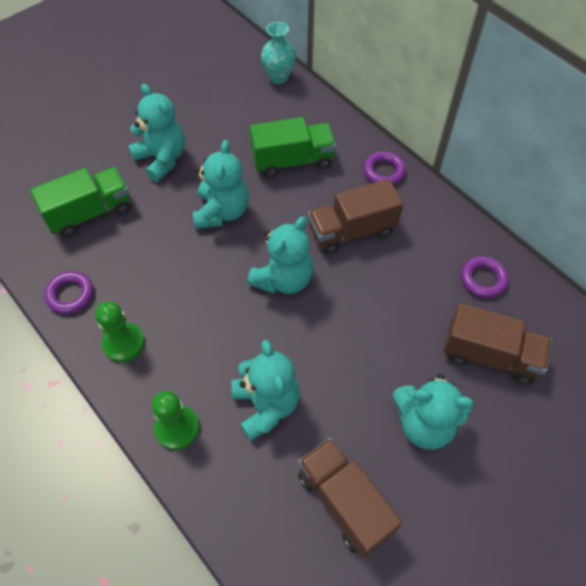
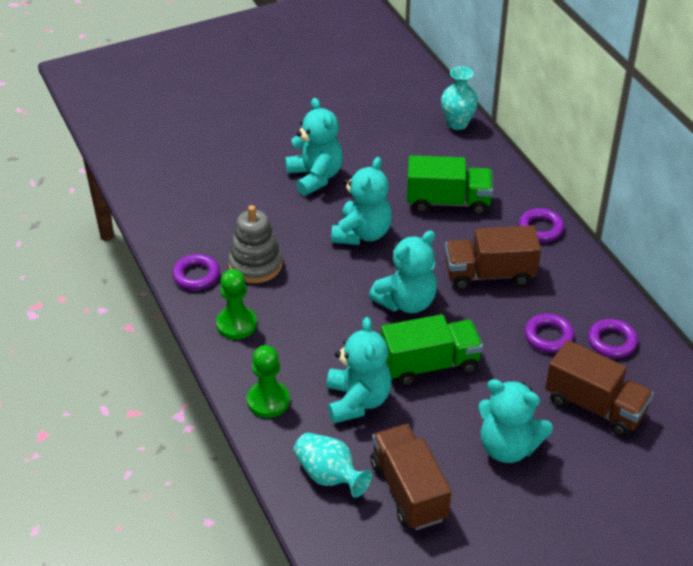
camera: 15 degrees right, 15 degrees down
(90, 213) = (232, 211): green truck -> green truck (430, 365)
(127, 269) = (255, 265): none -> grey stacking toy
(261, 505) = (329, 476): none -> turquoise vase
(425, 287) = (548, 336): none -> purple ring

